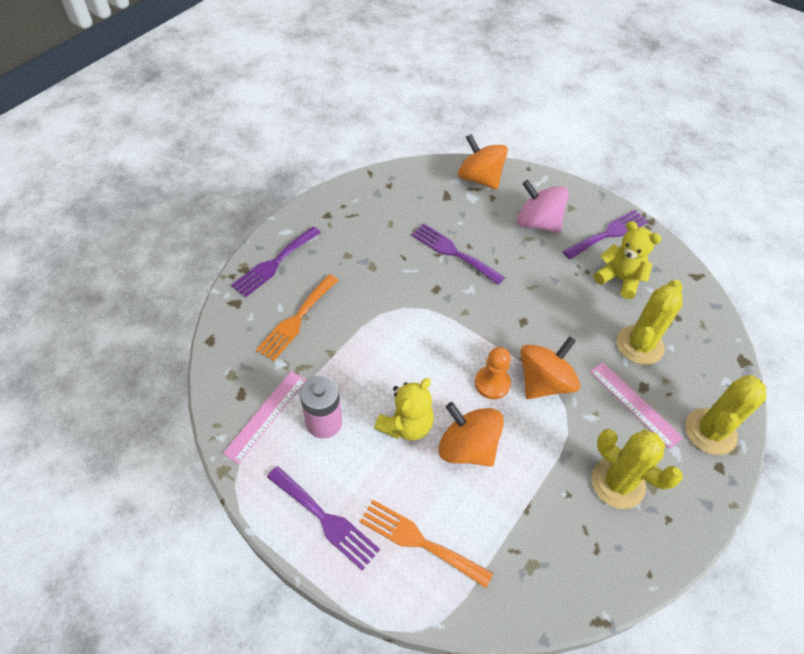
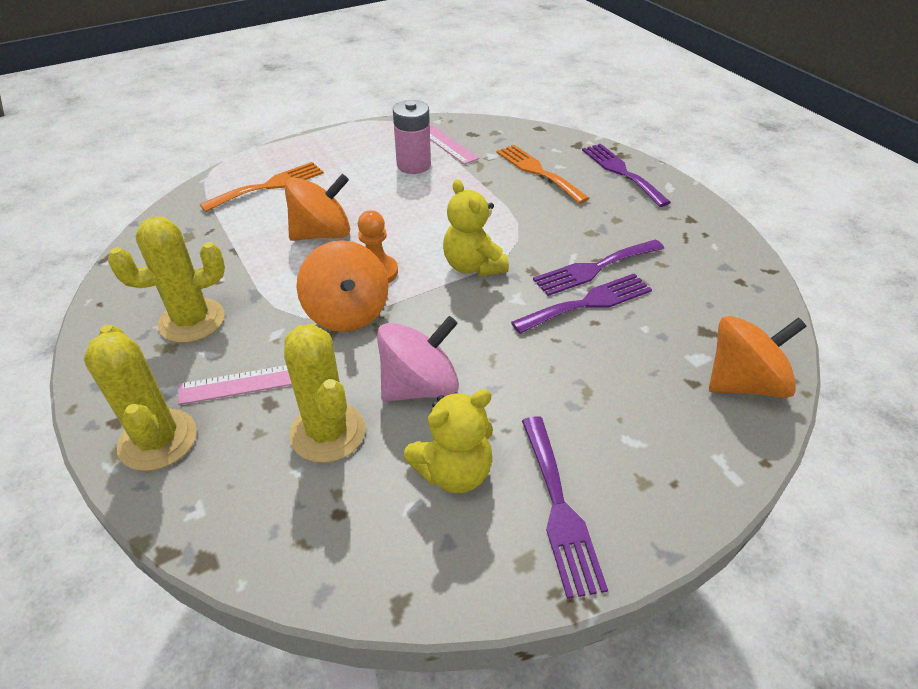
camera: 115 degrees right, 10 degrees down
(325, 519) = (329, 150): purple fork -> purple fork (594, 268)
(406, 425) = (375, 205): yellow teddy bear -> yellow teddy bear (473, 266)
(538, 223) = (617, 417): pink spinning top -> pink spinning top (420, 386)

